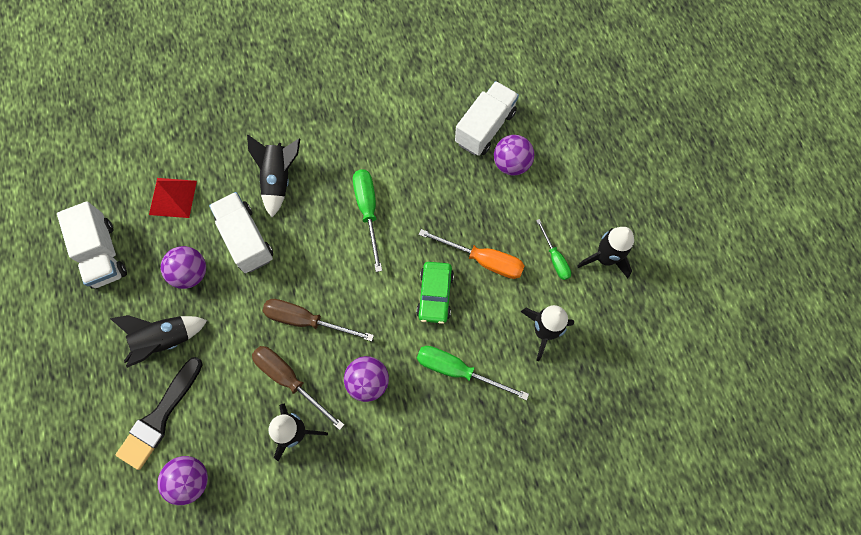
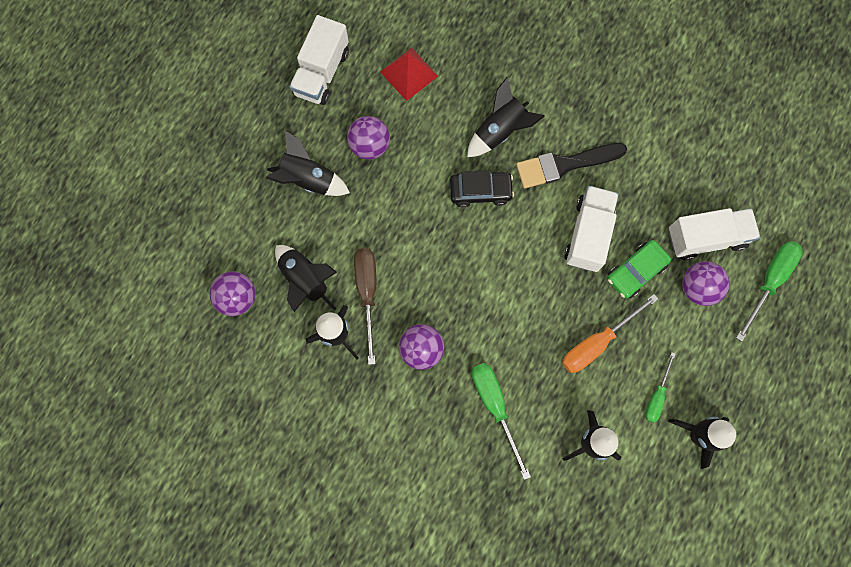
camera: 45 degrees right, 5 degrees up
(159, 417) = (255, 233): black brush -> black brush (564, 165)
(233, 415) = (305, 280): none -> black rocket
(246, 239) = (433, 156): white truck -> white truck (588, 234)
(304, 232) = (480, 191): none -> black car
(306, 320) = (419, 261): brown screwdriver -> none
(368, 211) = (544, 220): green screwdriver -> green screwdriver (769, 282)
(435, 295) = (533, 333): green car -> green car (636, 271)
(483, 260) = (597, 342): orange screwdriver -> orange screwdriver turned 75 degrees clockwise

